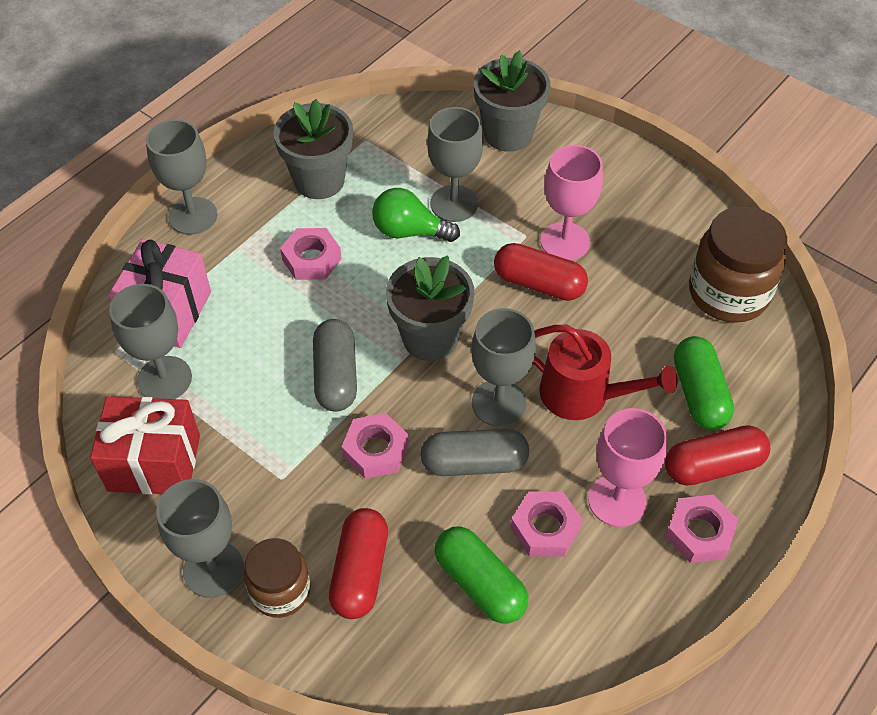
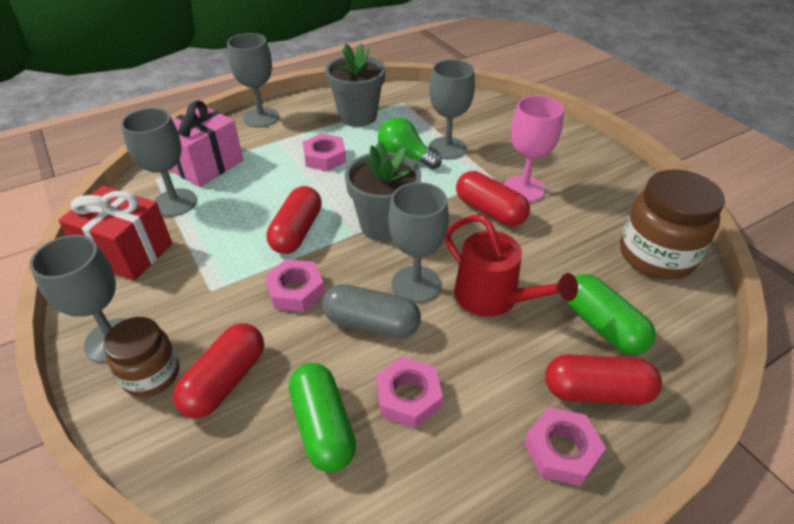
camera: 20 degrees right, 10 degrees down
(336, 376) = (297, 232): grey capsule -> red capsule
(508, 134) = (508, 118): grey flower pot -> none
(617, 500) = (488, 393): pink goblet -> none
(699, 394) = (602, 325): green capsule -> green capsule turned 45 degrees counterclockwise

